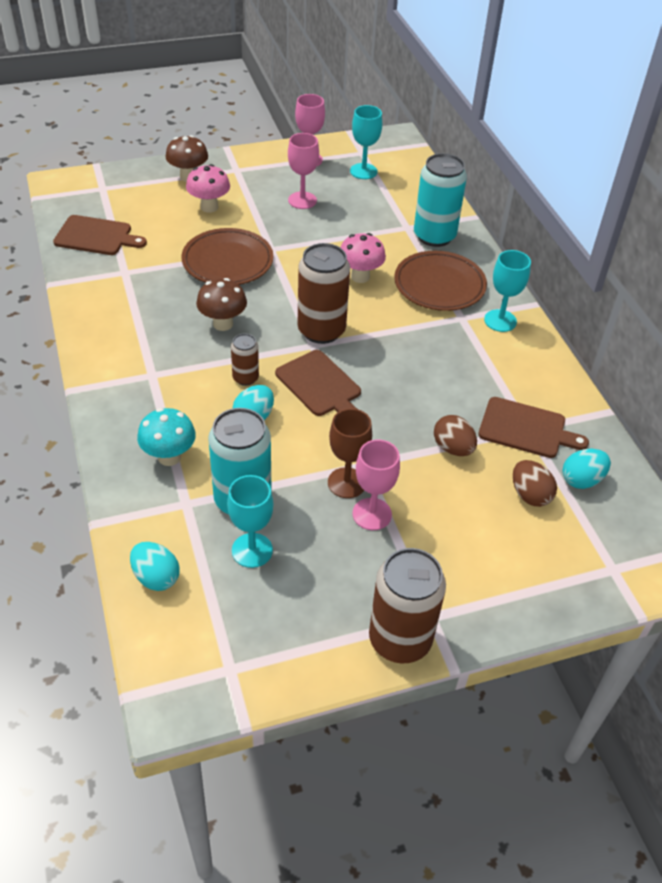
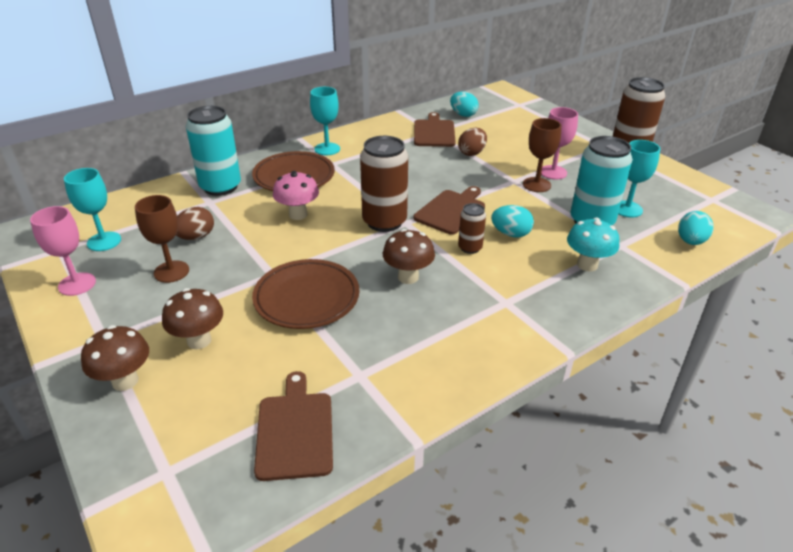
camera: 105 degrees left, 10 degrees down
(209, 207) = (199, 340): pink mushroom -> brown mushroom
(302, 200) = (171, 271): pink goblet -> brown goblet
(530, 495) = (488, 127): brown egg -> brown egg (196, 237)

